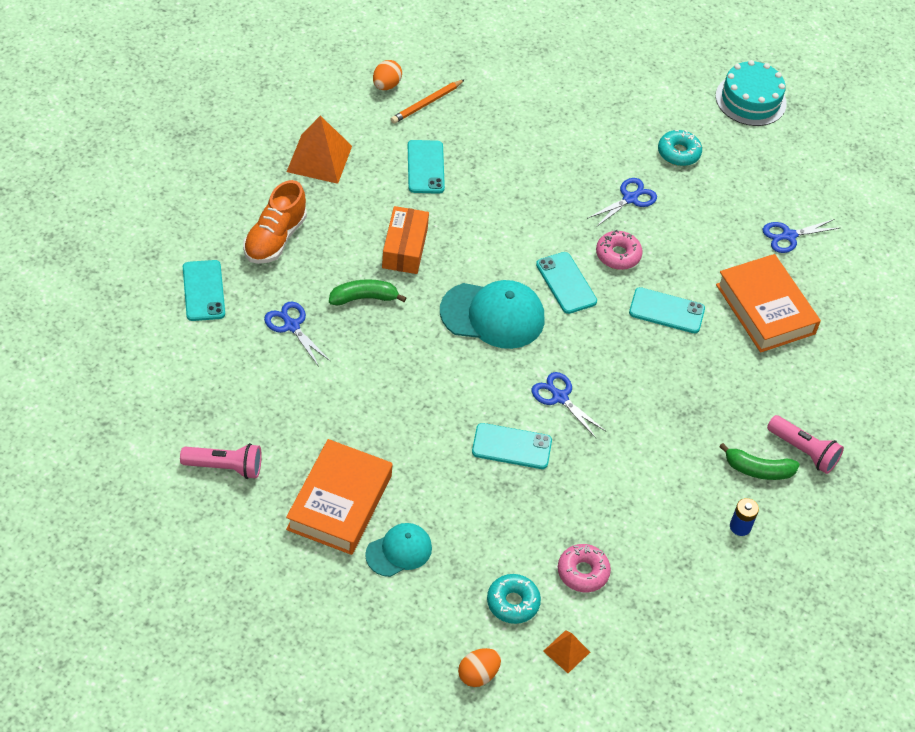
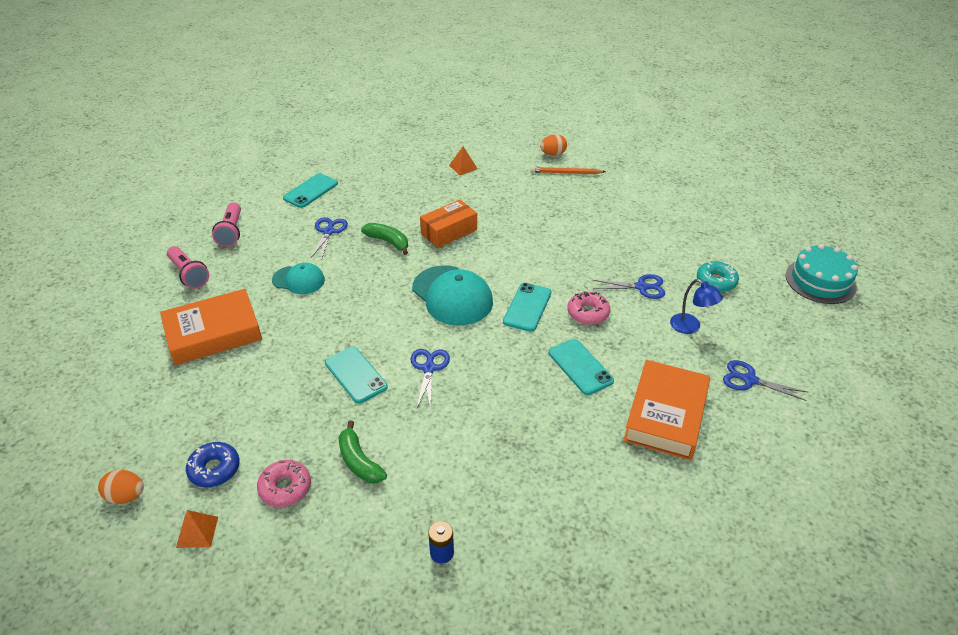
camera: 50 degrees right, 10 degrees down
(275, 238) = (383, 189): orange shoe -> none
(319, 159) = (463, 167): orange pyramid -> orange pyramid, size x0.53
(399, 551) = (201, 383): turquoise cap -> turquoise cap (299, 280)
(425, 167) = (521, 201): turquoise phone -> none
(513, 603) = (214, 469): turquoise donut -> blue donut
(705, 215) = (690, 327): none -> blue lamp
(758, 470) = (512, 522): green banana -> green banana (359, 461)
(803, 451) = (570, 538): pink flashlight -> pink flashlight (231, 232)

